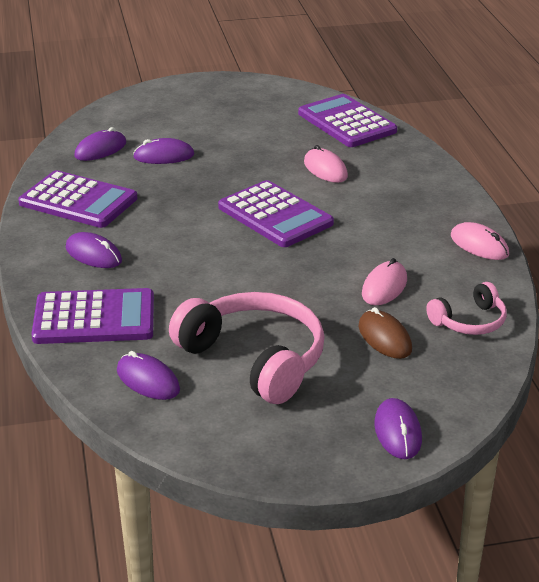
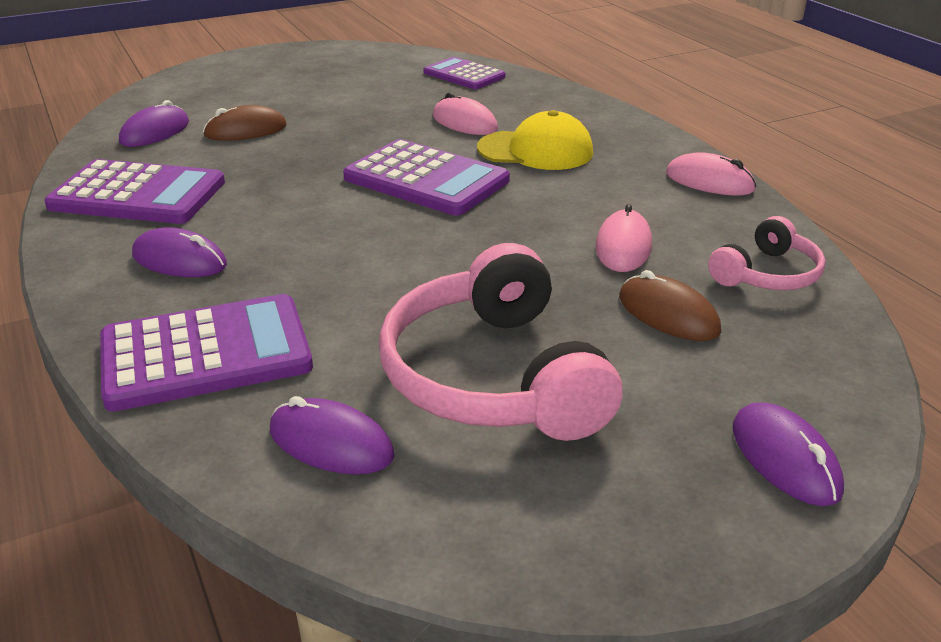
camera: 15 degrees left, 0 degrees up
(164, 156) = (246, 130): purple mouse -> brown mouse
(255, 359) = (493, 377): pink headphones -> pink headphones turned 135 degrees counterclockwise
(347, 122) = (464, 75): purple calculator -> purple calculator, size x0.64
(366, 201) = (536, 151): none -> yellow cap

